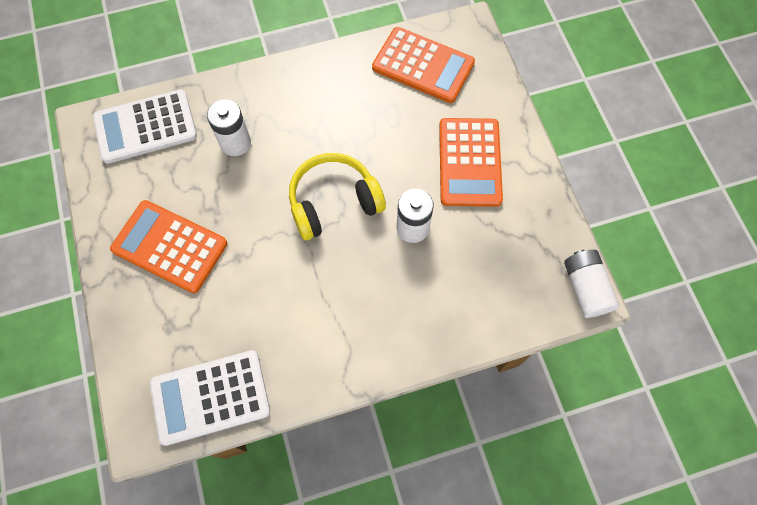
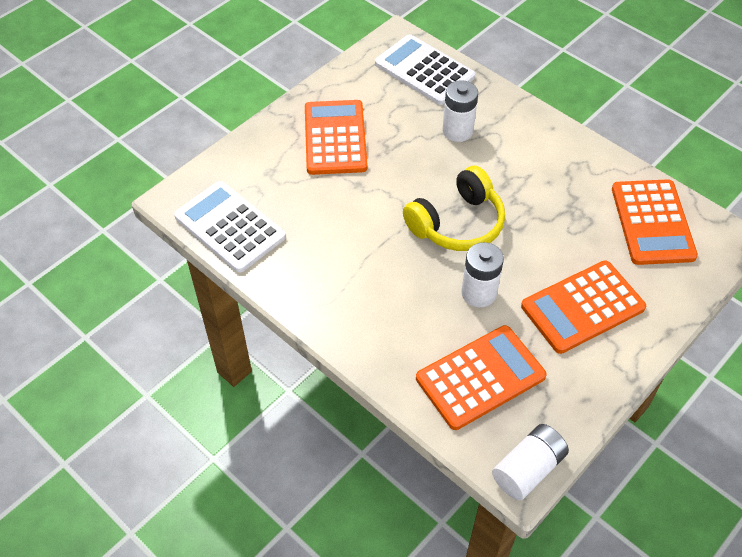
camera: 60 degrees right, 15 degrees down
(334, 202) = (457, 223): yellow headphones -> yellow headphones turned 105 degrees clockwise
(490, 274) = (480, 377): none -> orange calculator

